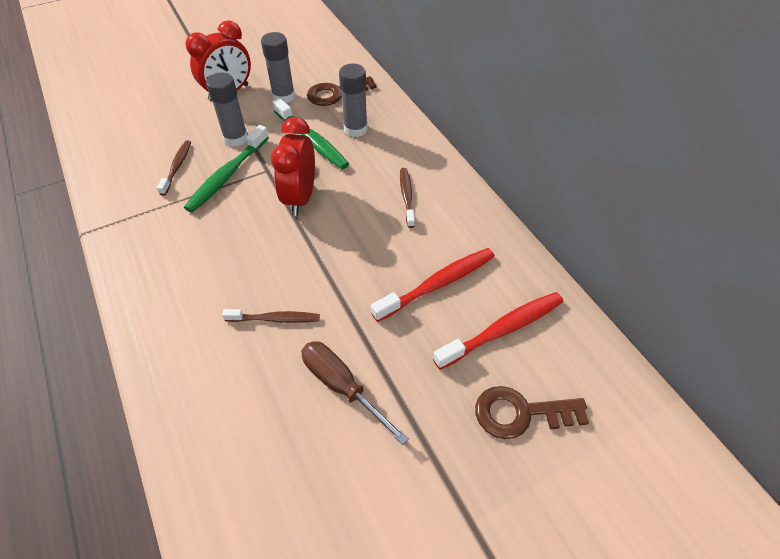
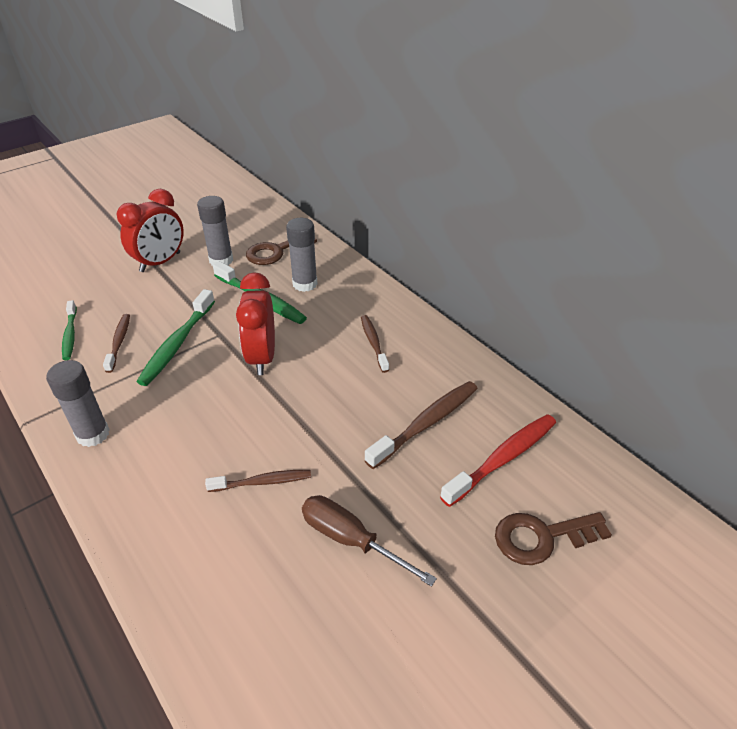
camera: 10 degrees left, 10 degrees down
(136, 155) = (70, 335): none -> green toothbrush
(236, 138) = (178, 306): grey glue stick -> grey glue stick (93, 434)
(438, 284) = (426, 423): red toothbrush -> brown toothbrush

